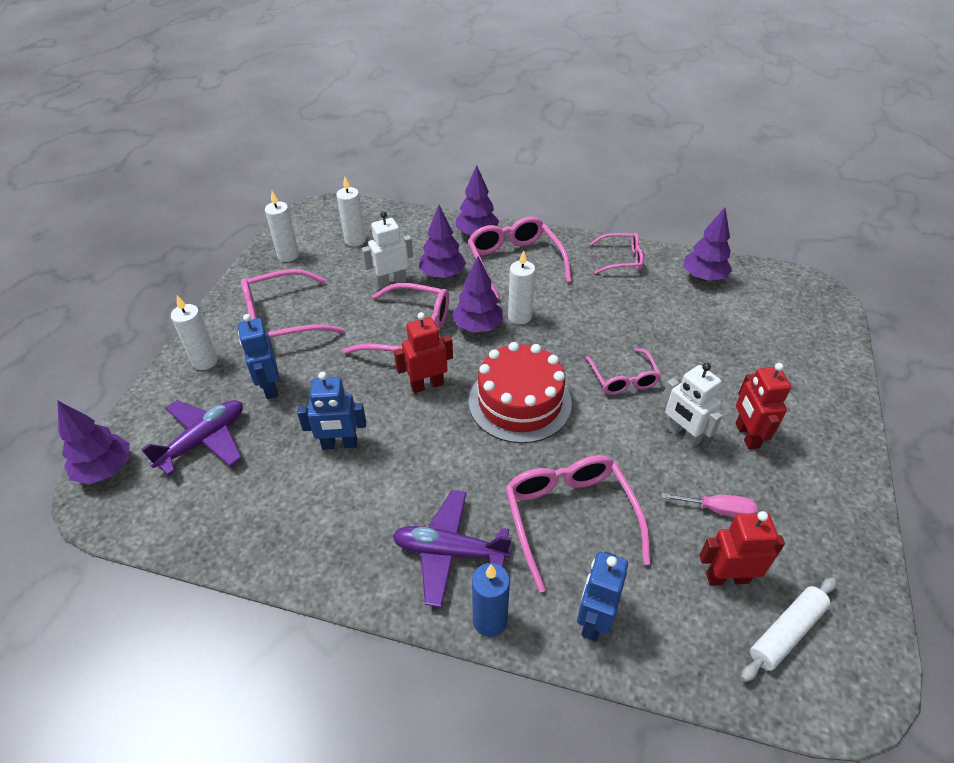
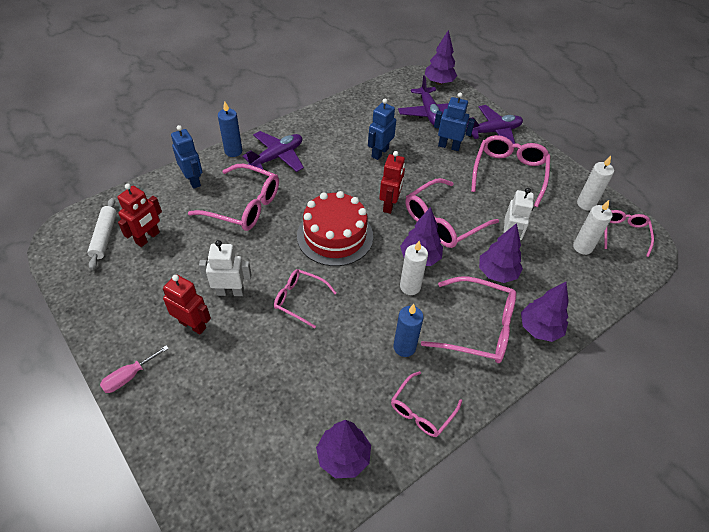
camera: 125 degrees right, 5 degrees up
(205, 361) = (493, 132): white candle -> purple plane
(312, 225) = (624, 233): none -> pink glasses
(583, 291) = (404, 347): none -> blue candle
(718, 510) = (176, 266): pink screwdriver -> pink screwdriver (129, 376)

